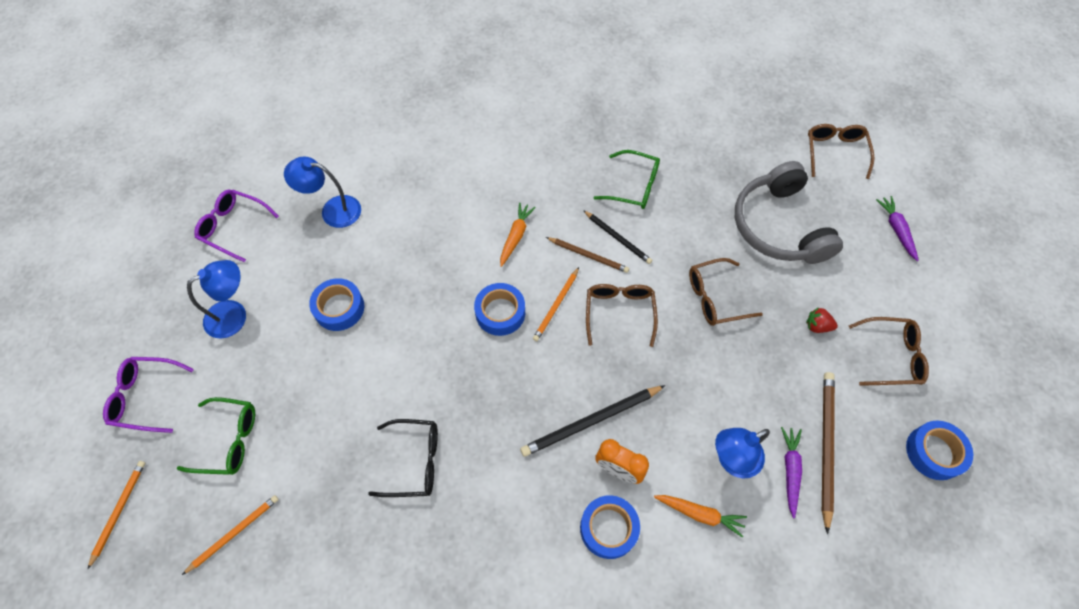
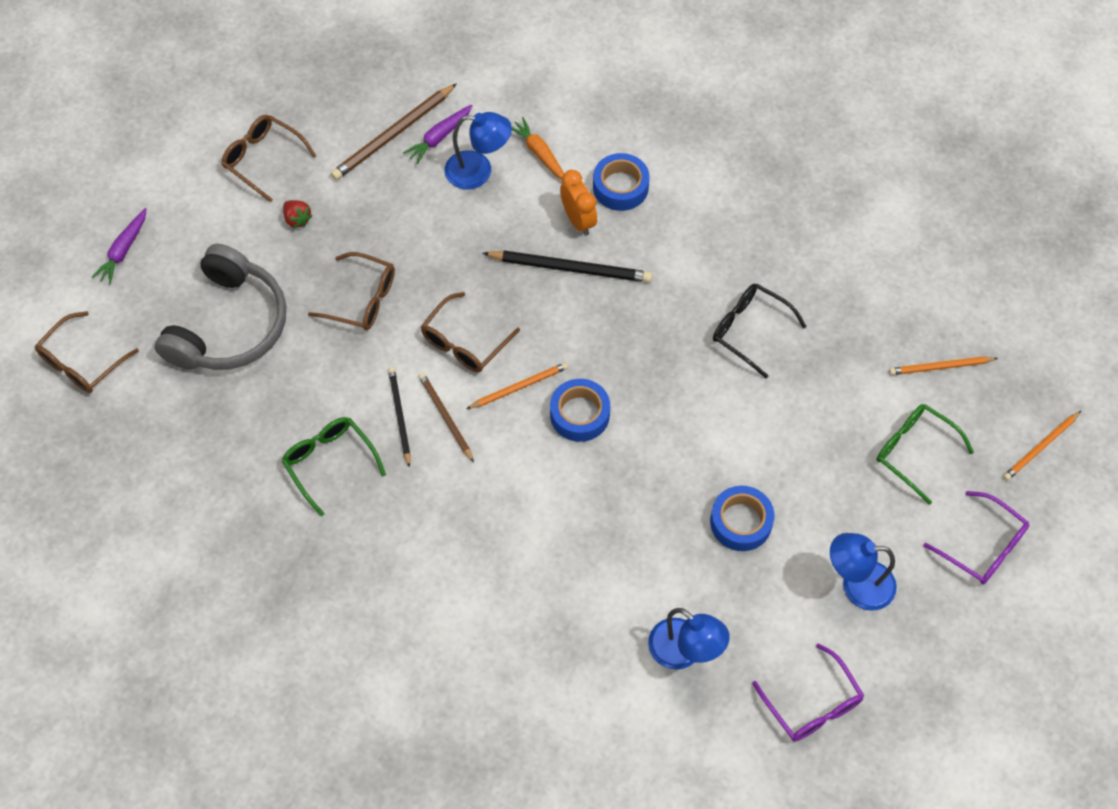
camera: 145 degrees left, 0 degrees up
(516, 236) = (503, 486): orange carrot -> none
(934, 452) = (313, 81): blue tape -> none

